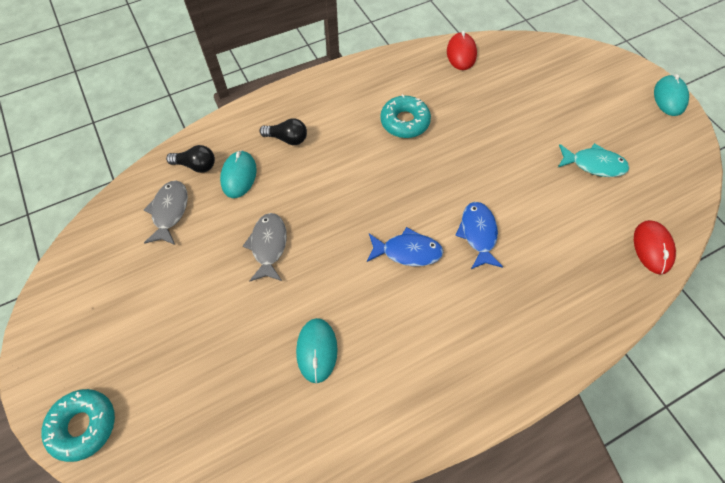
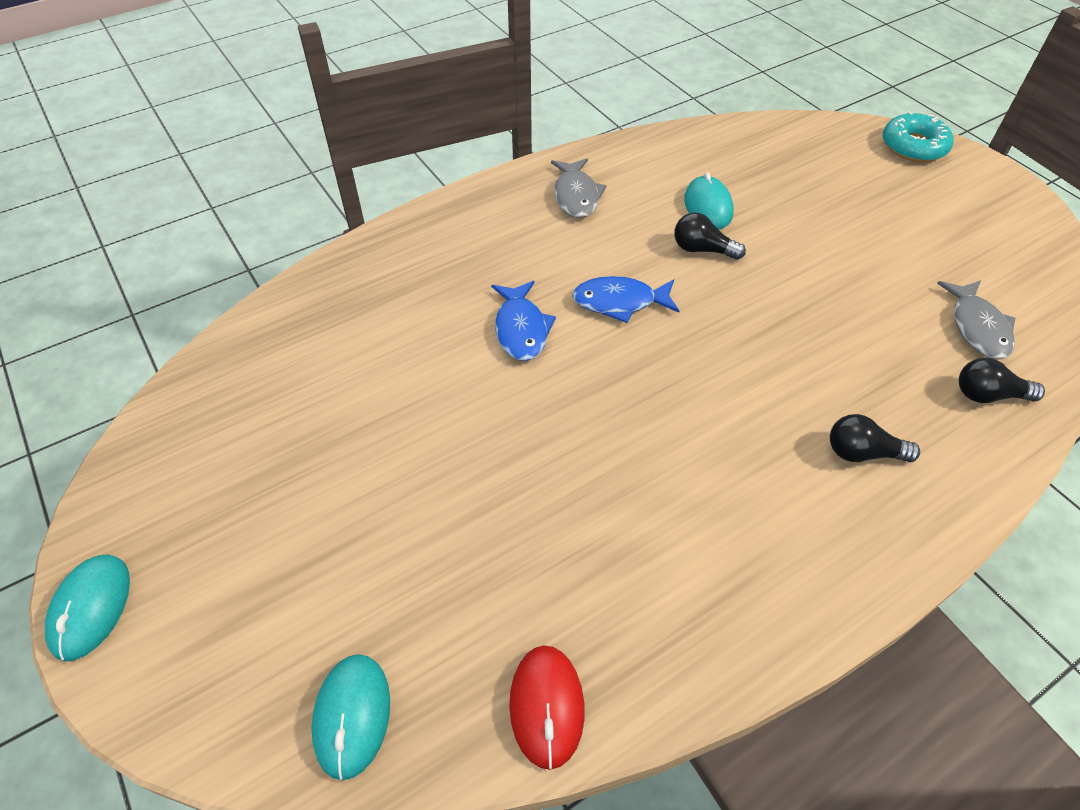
camera: 175 degrees right, 10 degrees down
(239, 175) = (909, 384): turquoise mouse -> turquoise mouse (352, 716)
(268, 246) = (812, 296): grey fish -> grey fish (576, 195)
(335, 298) = (702, 250): none -> black light bulb
(404, 122) = (656, 503): turquoise donut -> none
(594, 164) = (313, 445): turquoise fish -> none
(652, 248) = (273, 328): red mouse -> none

